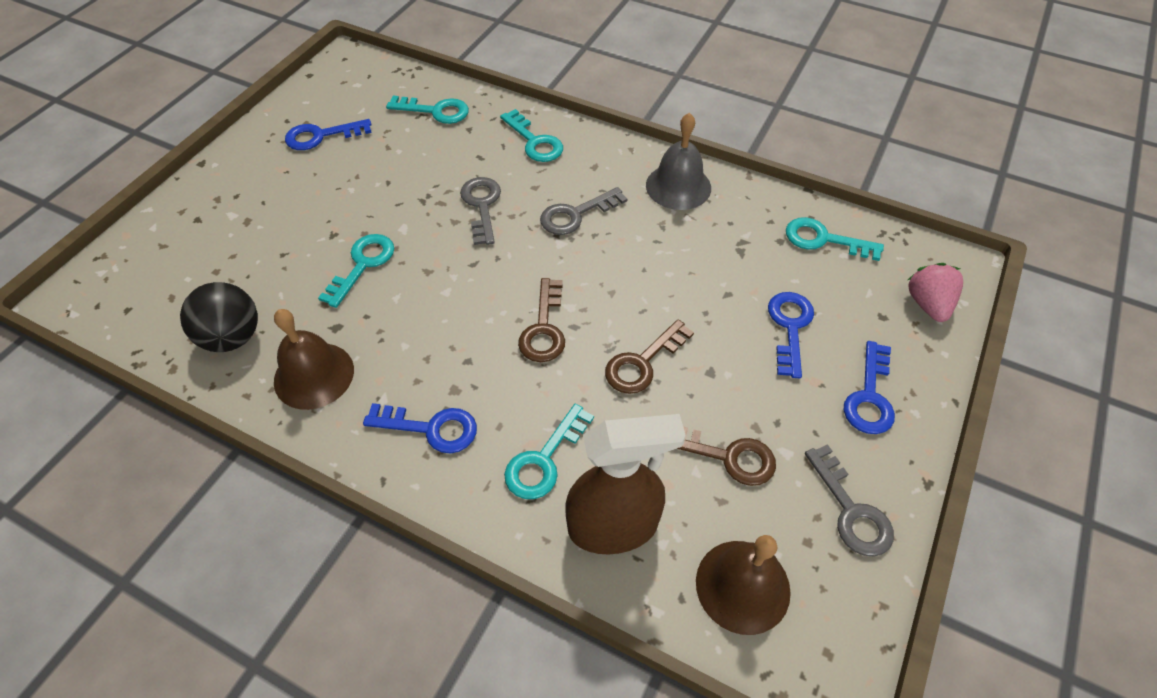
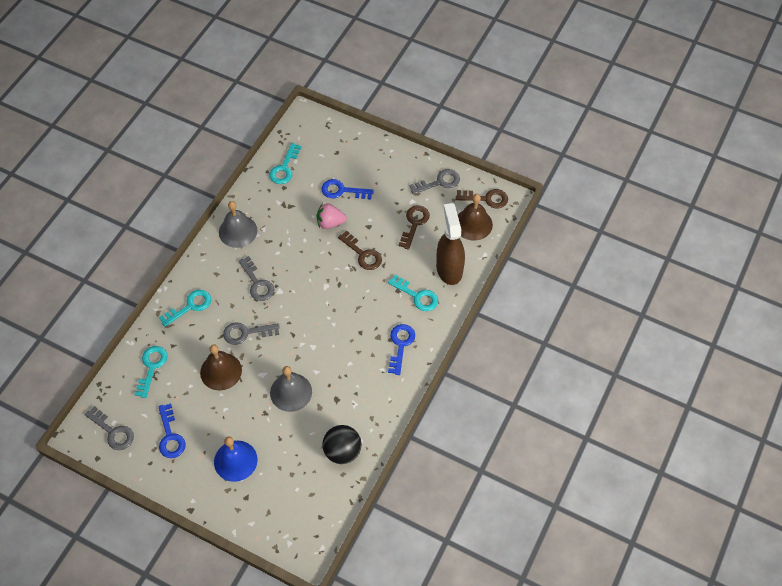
camera: 90 degrees left, 5 degrees up
(261, 204) = (235, 460): none -> blue bell
(314, 375) = (368, 404): brown bell -> brown bell (221, 371)
(343, 84) = (113, 432): none -> grey key
(363, 265) = (291, 392): turquoise key -> grey bell
(544, 328) = (340, 298): brown key -> brown key (486, 199)
(869, 396) = (383, 166): blue key -> none
(928, 304) = (330, 133): pink strawberry -> pink strawberry (330, 223)

